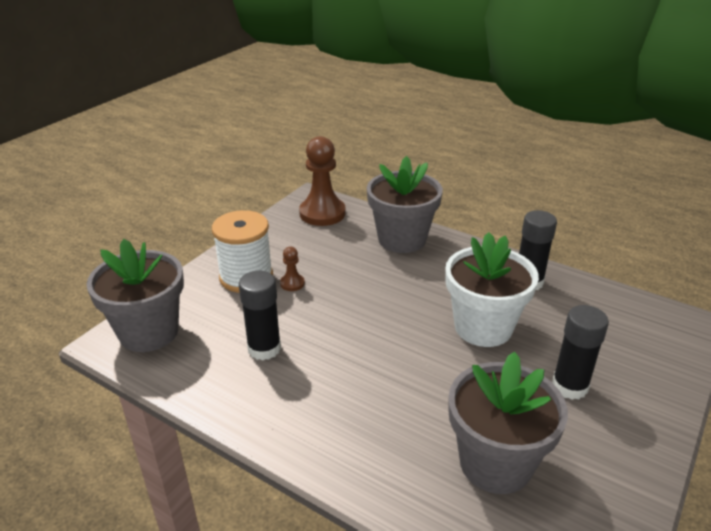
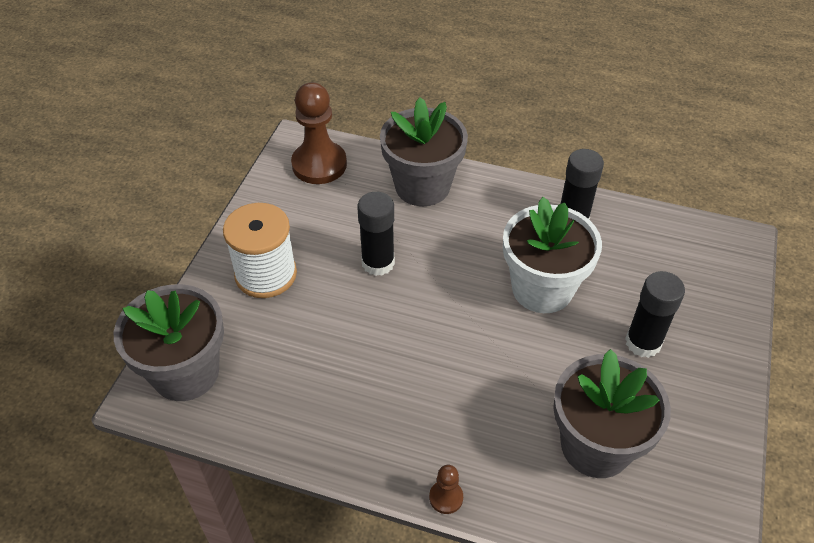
camera: 15 degrees left, 15 degrees up
(264, 348) = (323, 365): black glue stick -> black glue stick (378, 263)
(292, 283) = (321, 273): brown pawn -> brown pawn (446, 497)

